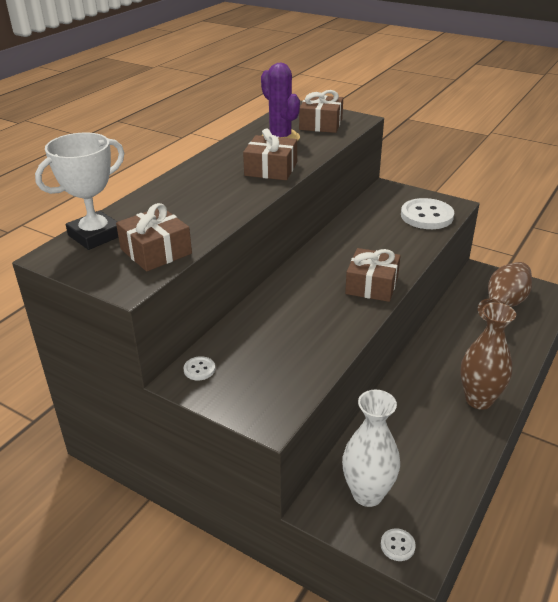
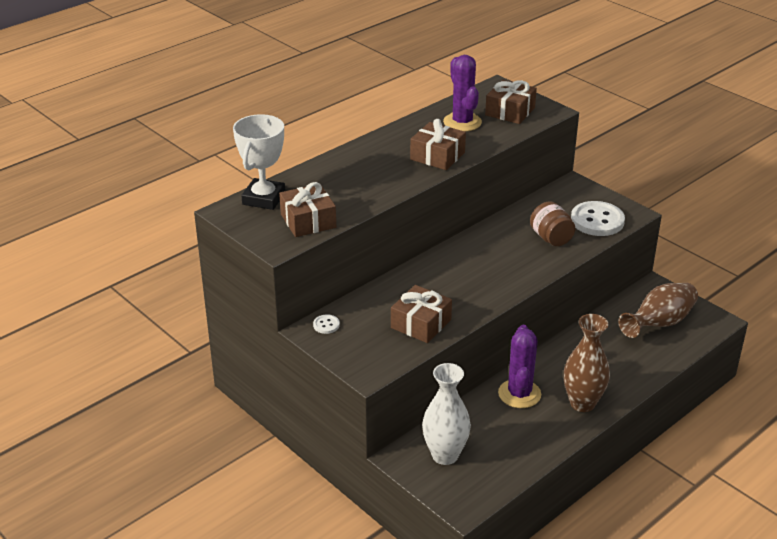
camera: 15 degrees right, 0 degrees up
(95, 235) = (264, 198): white trophy -> white trophy turned 45 degrees counterclockwise
(372, 285) = (505, 280): brown gift -> brown gift (421, 323)
(393, 238) = (551, 238): none -> brown jar
(397, 545) = (452, 495): white button -> none
(412, 402) = (519, 394): none -> purple cactus

